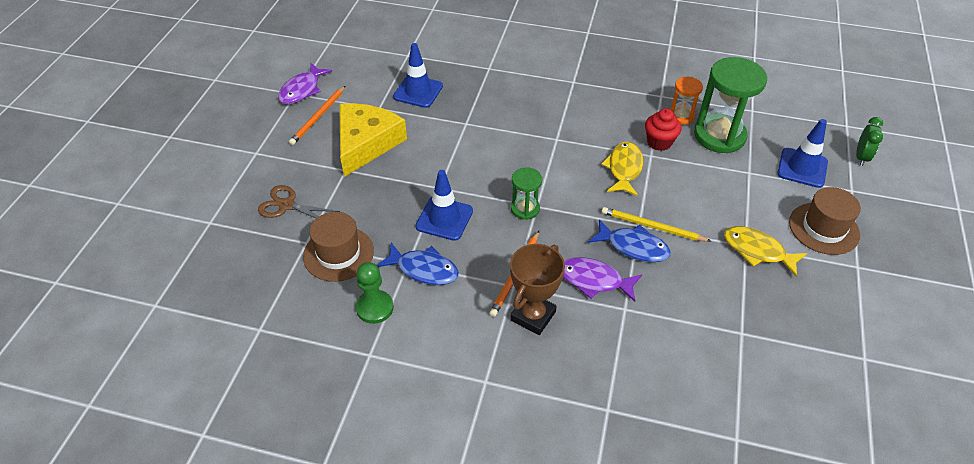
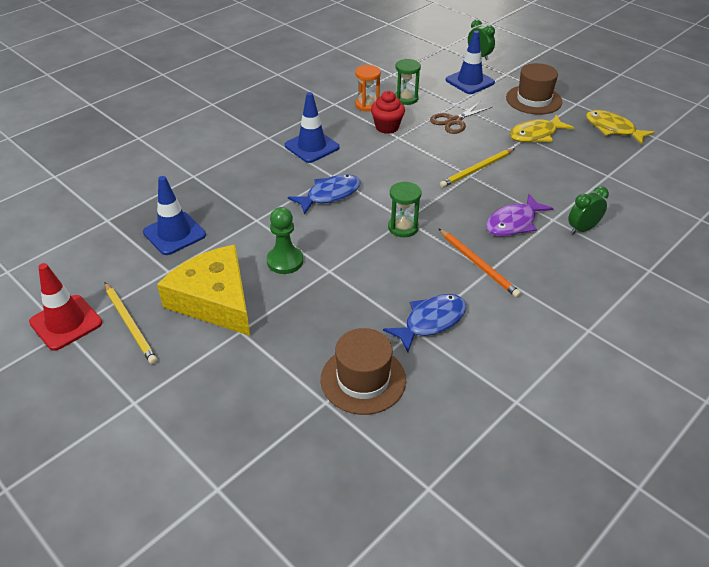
camera: 60 degrees left, 5 degrees down
(287, 205) = (252, 400): brown scissors -> brown scissors (454, 121)
(302, 90) = (66, 322): purple fish -> red traffic cone
(318, 117) = (130, 324): orange pencil -> yellow pencil
(375, 308) = (458, 376): green pawn -> green pawn (285, 261)
(444, 218) = (374, 283): blue traffic cone -> blue traffic cone (312, 146)
(533, 316) = (531, 272): brown trophy -> none
(624, 169) = (401, 156): yellow fish -> yellow fish (613, 129)
(628, 336) = (582, 229): none -> green clock
(633, 247) = (491, 188): blue fish -> blue fish (329, 195)
(719, 136) = (406, 98): green hourglass -> green hourglass, size x0.52

